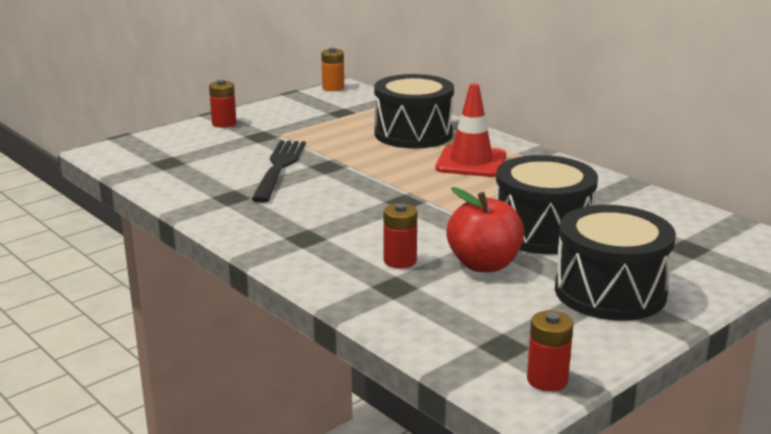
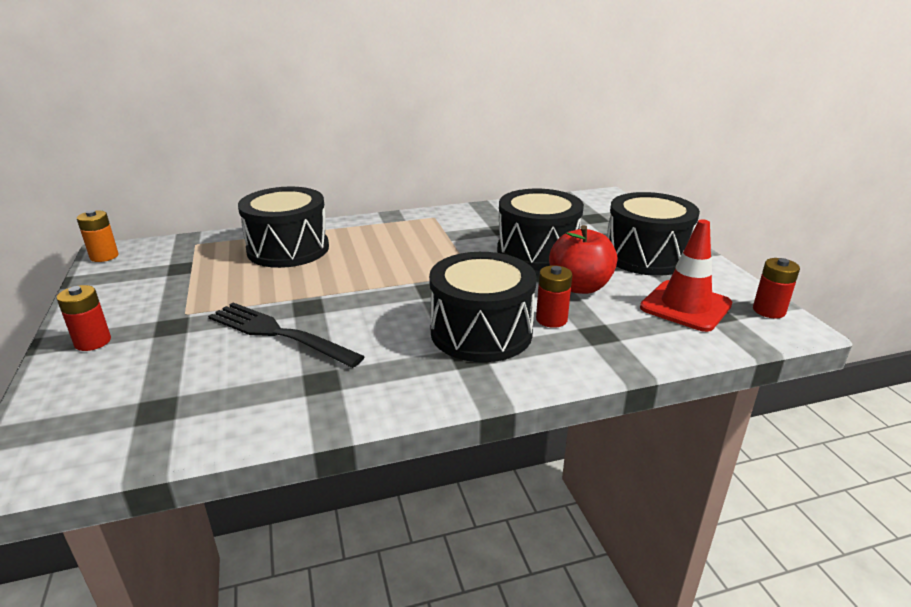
camera: 65 degrees left, 5 degrees up
(347, 235) = (481, 332): none -> black drum
(471, 162) = (382, 243): red traffic cone -> red traffic cone (685, 306)

